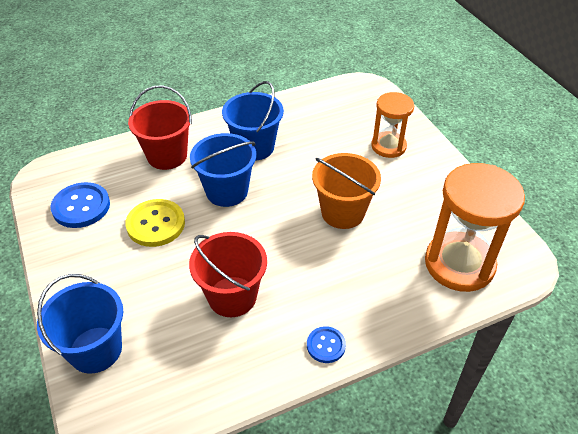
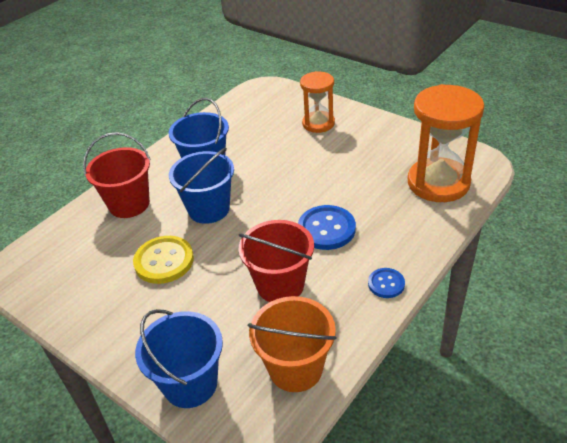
camera: 25 degrees left, 5 degrees down
(81, 206) = (77, 278): blue button -> blue button (326, 229)
(343, 212) = (321, 184): orange bucket -> orange bucket (295, 368)

